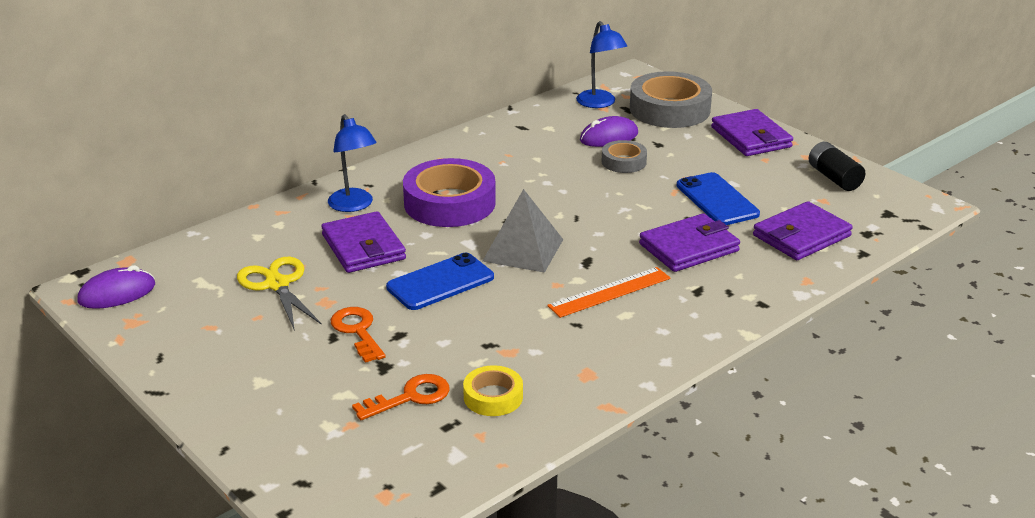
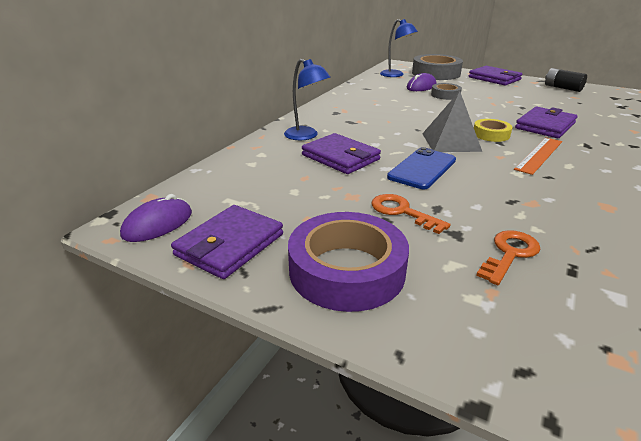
camera: 20 degrees left, 0 degrees up
(277, 284) = (299, 191): yellow scissors -> none
(449, 203) = (370, 126): purple tape -> purple tape (347, 270)
(493, 397) = (571, 238): yellow tape -> yellow tape (491, 134)
(717, 200) = (522, 103): blue phone -> none
(801, 236) = (592, 112): purple wallet -> purple wallet (229, 245)

